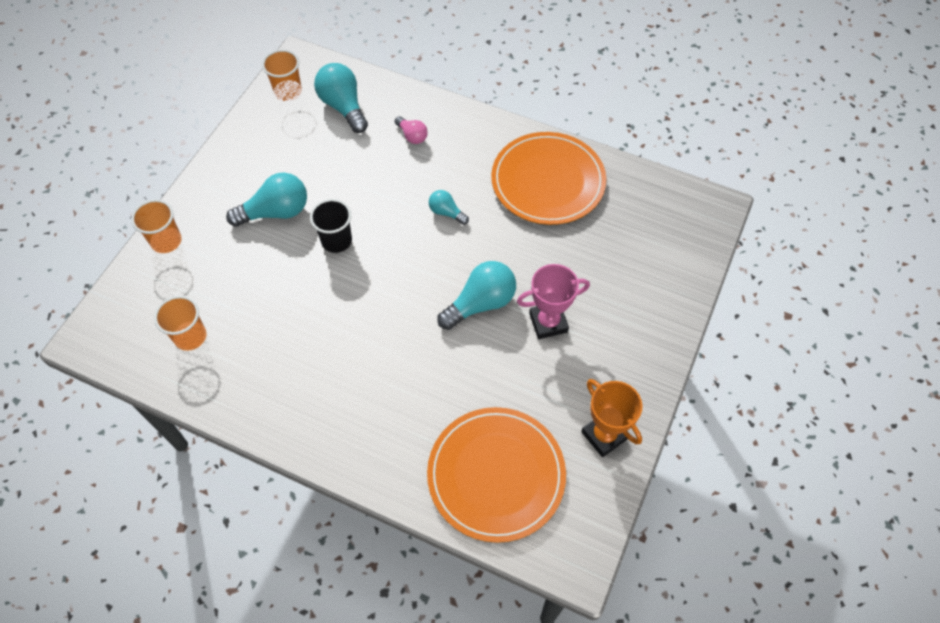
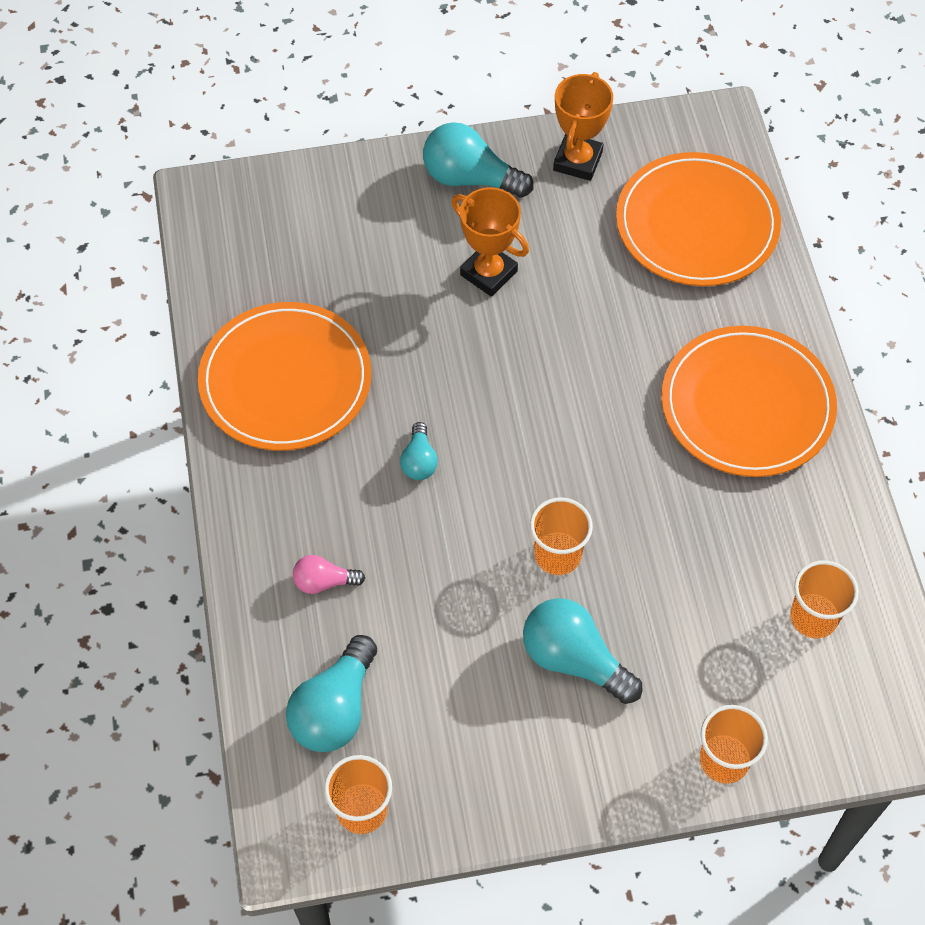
camera: 125 degrees left, 0 degrees up
(336, 241) = (557, 555): black cup -> orange cup
(340, 402) = (747, 405): none -> orange plate
(412, 136) = (324, 582): pink light bulb -> pink light bulb turned 105 degrees counterclockwise
(481, 303) = (517, 349): turquoise light bulb -> turquoise light bulb (470, 178)
(548, 322) = (488, 273): pink trophy -> orange trophy

